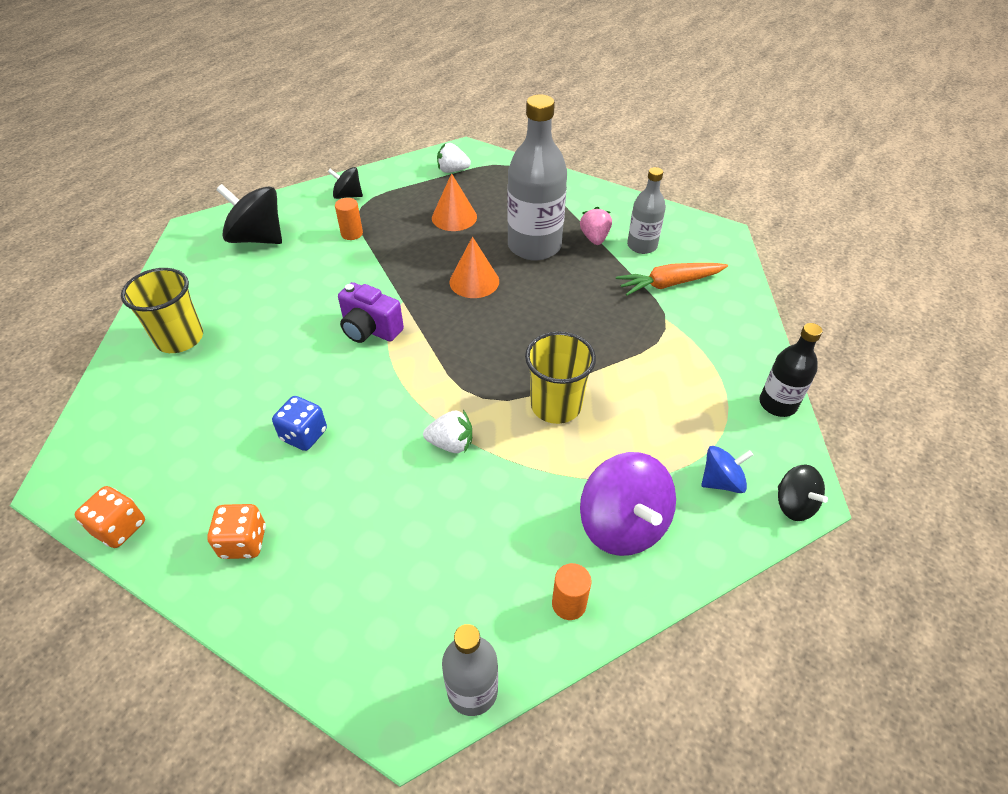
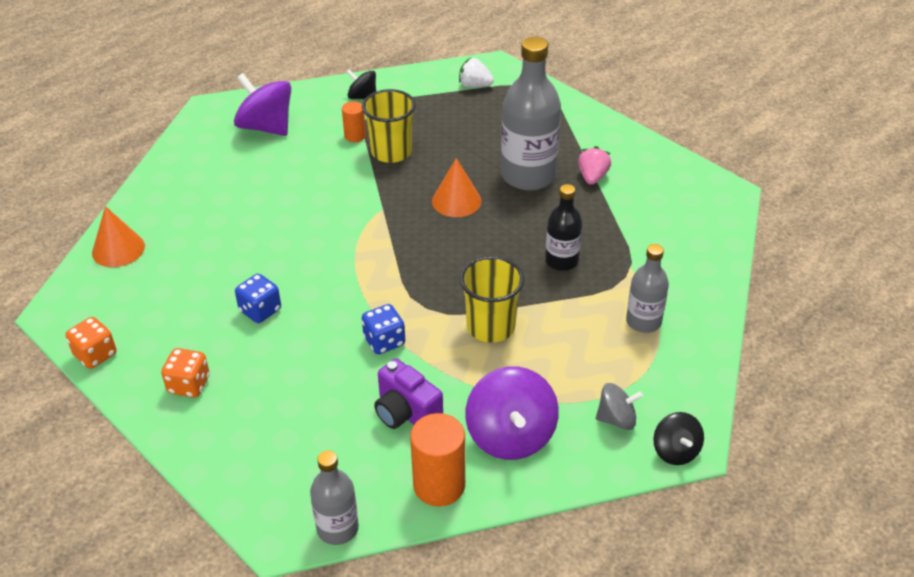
camera: 15 degrees right, 5 degrees down
(180, 338) = (175, 209): yellow cup -> yellow cup (391, 152)
(257, 238) = (266, 127): black spinning top -> purple spinning top
(370, 330) = (344, 230): purple camera -> purple camera (406, 413)
(451, 444) = (384, 341): white strawberry -> blue dice
(454, 217) = (459, 134): orange cone -> orange cone (118, 249)
(569, 604) = (439, 485): orange cylinder -> orange cylinder, size x1.74
(642, 246) = (638, 192): grey bottle -> grey bottle (643, 321)
(669, 284) = (649, 235): orange carrot -> none
(721, 481) = (616, 419): blue spinning top -> grey spinning top
(777, 404) = (704, 364): black bottle -> black bottle (561, 261)

